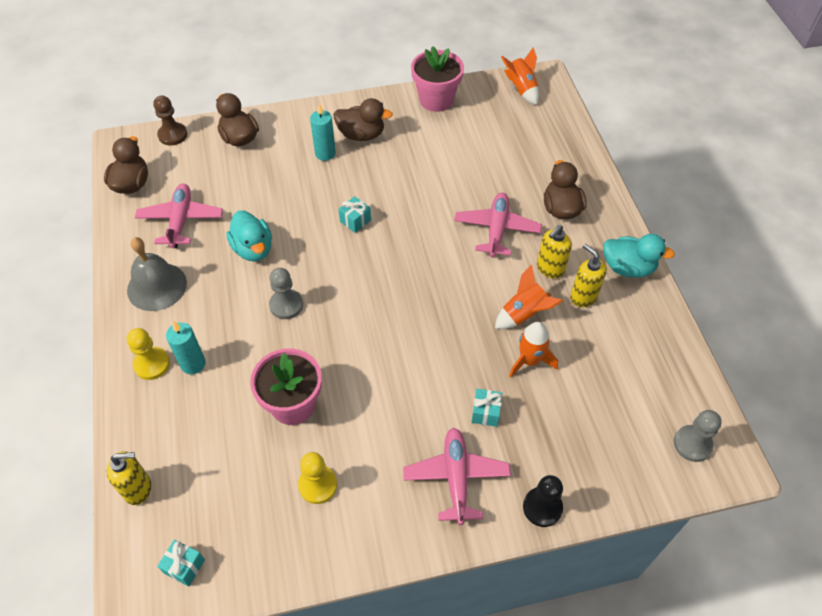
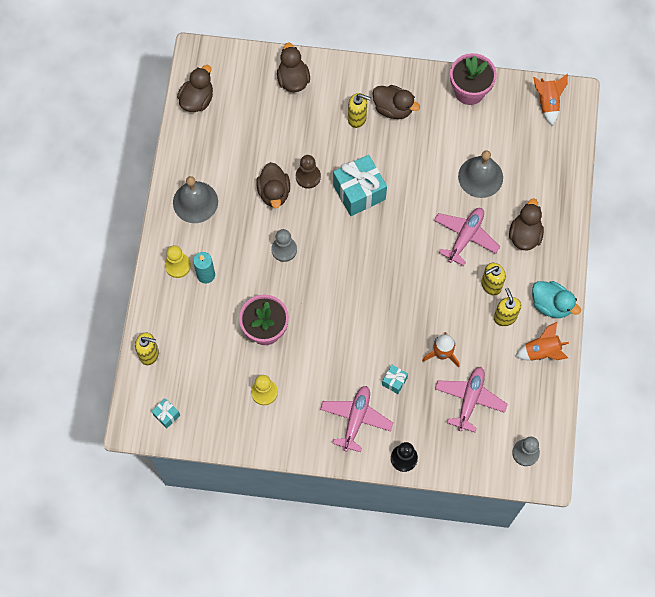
camera: 20 degrees right, 15 degrees up
(172, 135) = (240, 59): brown pawn -> brown pawn (308, 177)
(181, 220) = (226, 147): pink plane -> pink plane (469, 399)
(253, 249) = (274, 192): turquoise duck -> brown duck
(325, 153) = (357, 118): turquoise candle -> yellow soap dispenser
(355, 221) = (359, 192): turquoise gift -> turquoise gift, size x2.14
(485, 169) = (480, 177): none -> grey bell
(524, 314) = (454, 316): orange rocket -> orange rocket (541, 351)

